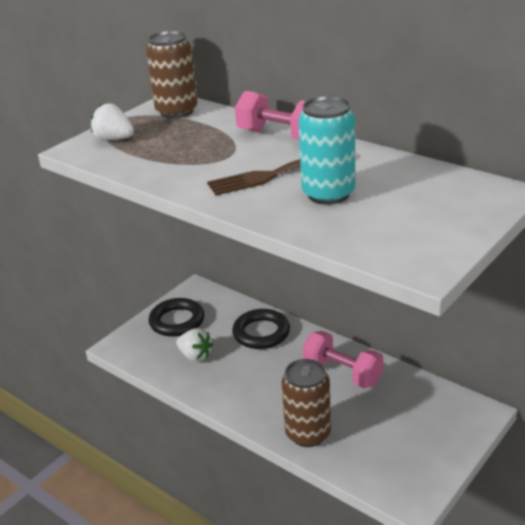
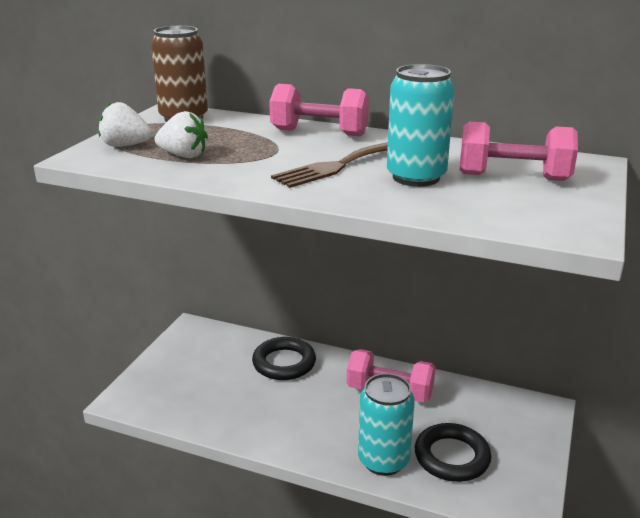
camera: 20 degrees left, 5 degrees down
(177, 321) = (183, 363): black ring -> black ring (452, 457)
(195, 355) = (220, 397): white strawberry -> white strawberry (183, 156)
(308, 433) = (383, 460): brown can -> turquoise can
(415, 202) = (513, 177): none -> pink dumbbell

